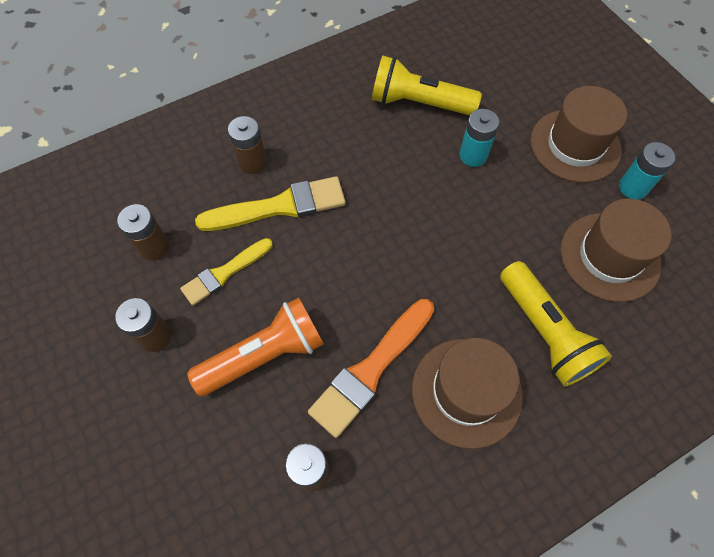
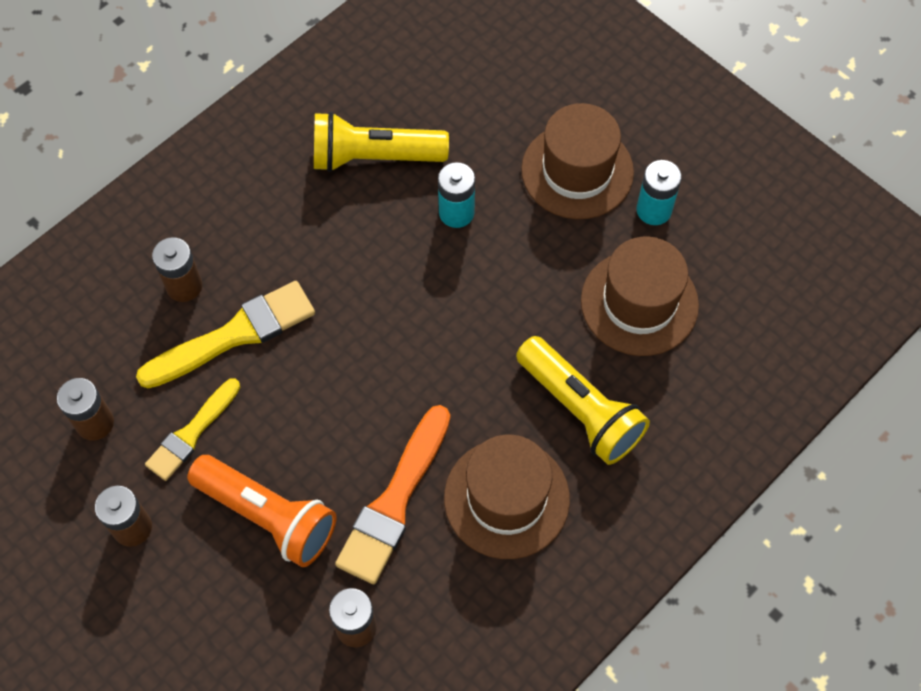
camera: 15 degrees left, 0 degrees up
(264, 355) = (268, 516): orange flashlight -> orange flashlight turned 75 degrees clockwise

